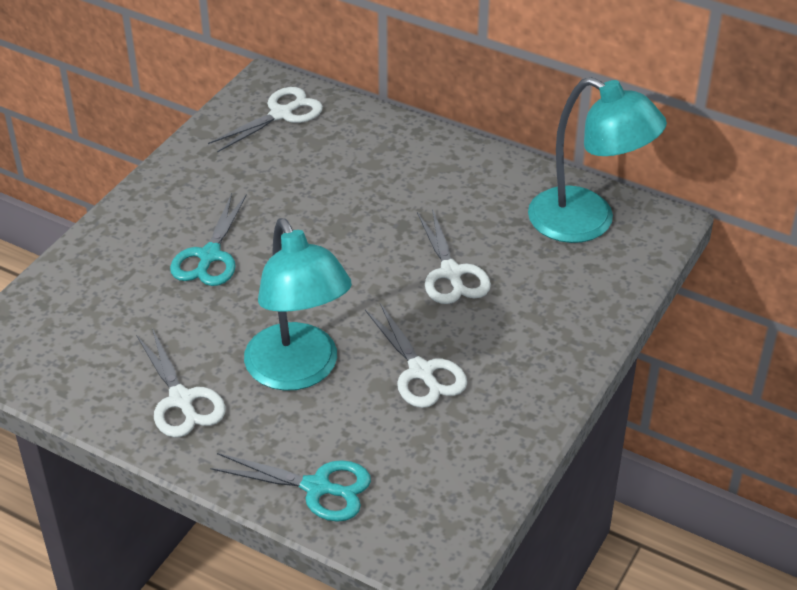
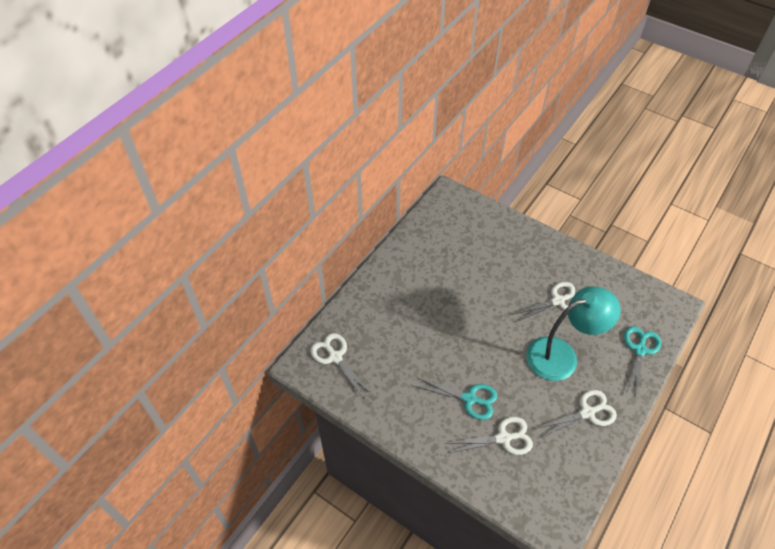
camera: 85 degrees left, 10 degrees up
(451, 273) = (485, 282): white scissors -> white scissors (503, 438)
(587, 222) = (447, 221): turquoise lamp -> none

